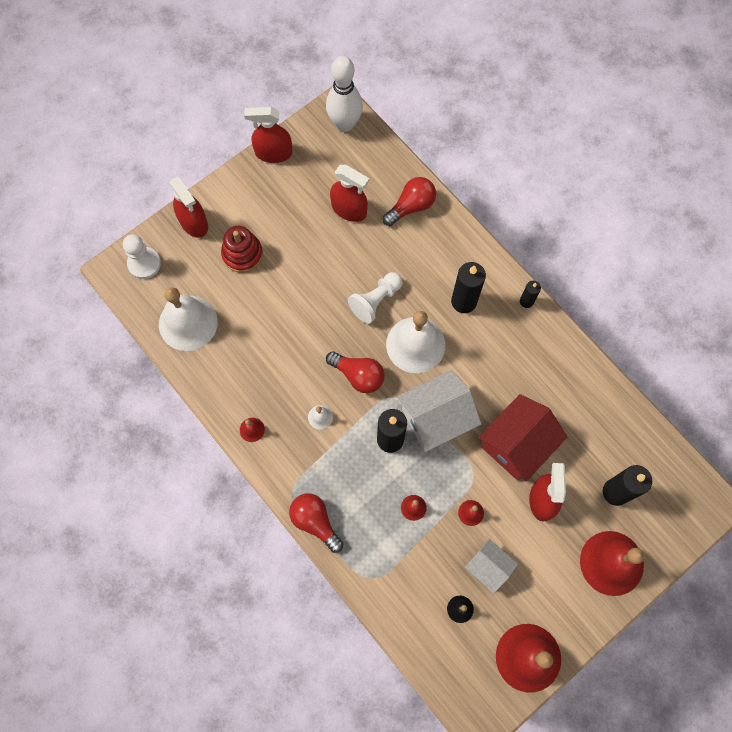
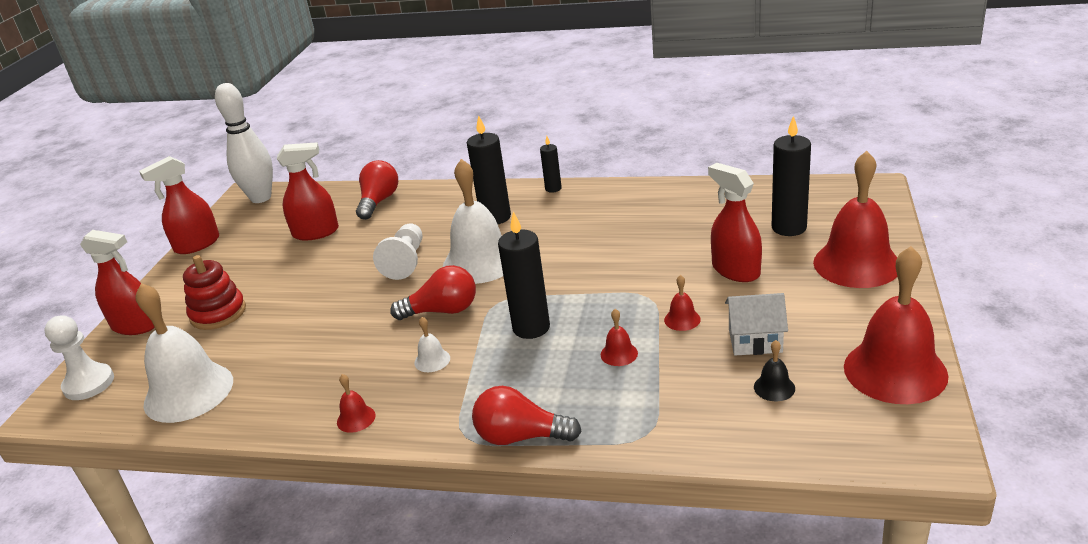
camera: 35 degrees left, 40 degrees down
(436, 418) = (561, 288): white house -> none
(517, 444) = (661, 256): red house -> none

